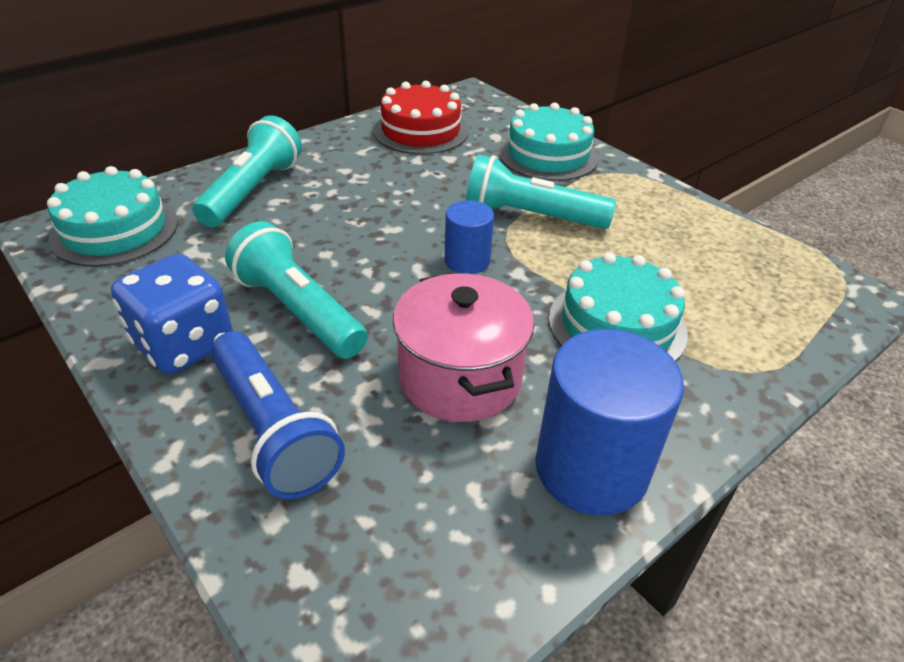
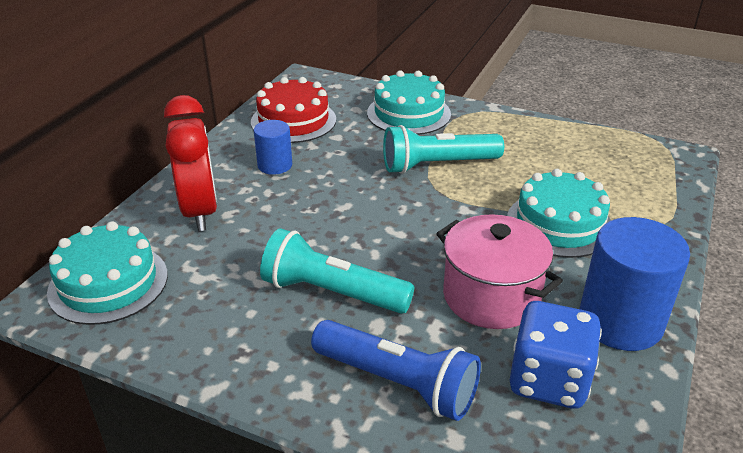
camera: 25 degrees left, 5 degrees down
(184, 344) = (267, 350): blue dice -> blue dice (548, 380)
(253, 191) = (200, 211): turquoise flashlight -> red clock
(467, 261) = (422, 212): blue cylinder -> blue cylinder (275, 165)

